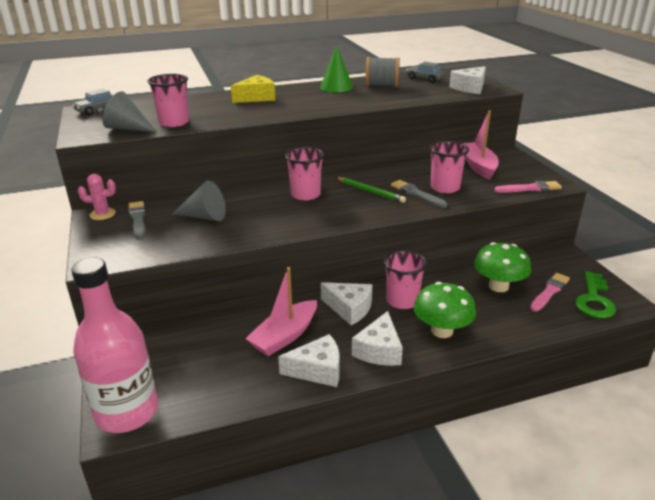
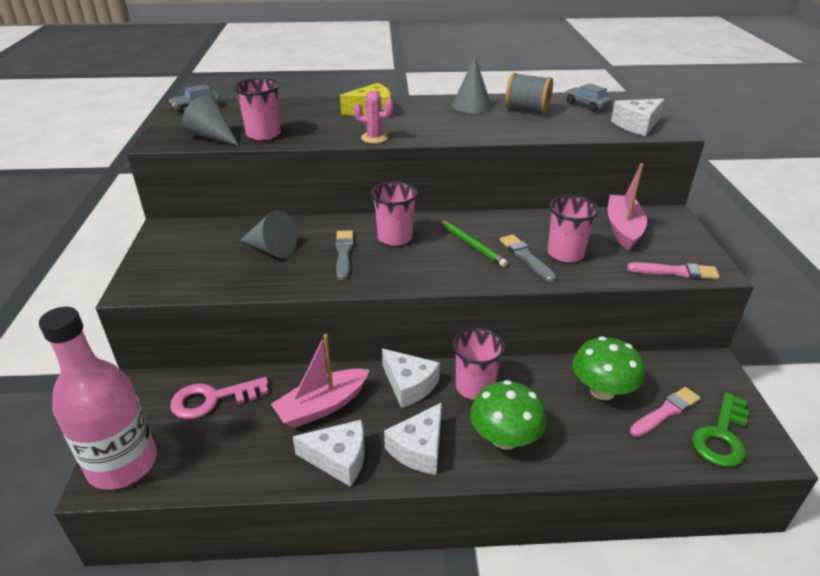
camera: 15 degrees right, 5 degrees up
(102, 214) = (171, 229): pink cactus -> pink cactus (374, 138)
(138, 219) = (203, 241): grey brush -> grey brush (344, 253)
(184, 349) = (212, 399): none -> pink key
(336, 87) = (471, 105): green cone -> grey cone

